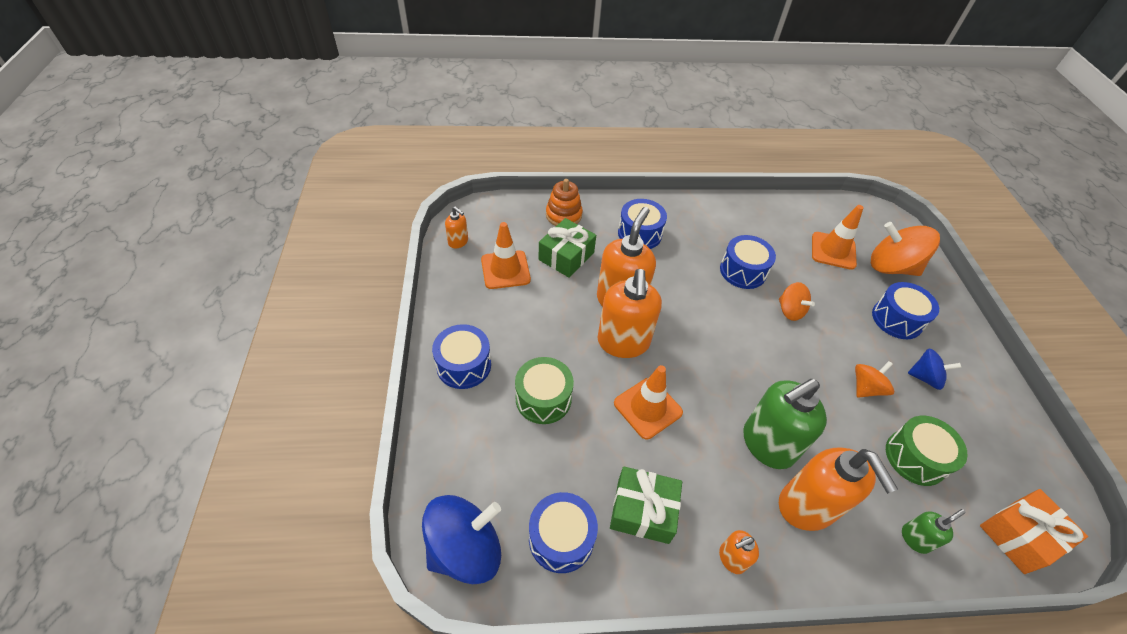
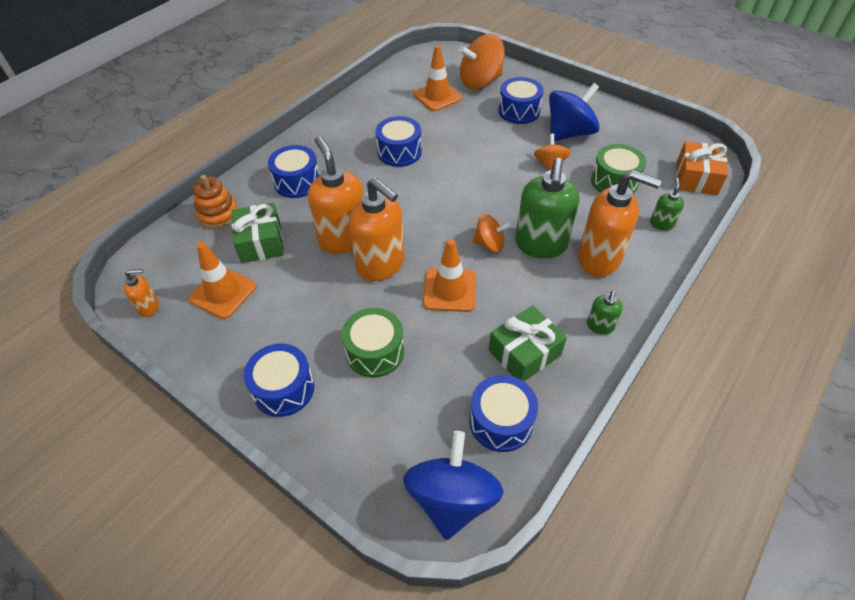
camera: 45 degrees left, 0 degrees up
(731, 558) = (600, 326): orange soap dispenser -> green soap dispenser
(790, 311) = (457, 154): orange spinning top -> orange spinning top (489, 244)
(924, 377) = (569, 133): blue spinning top -> blue spinning top, size x1.77

